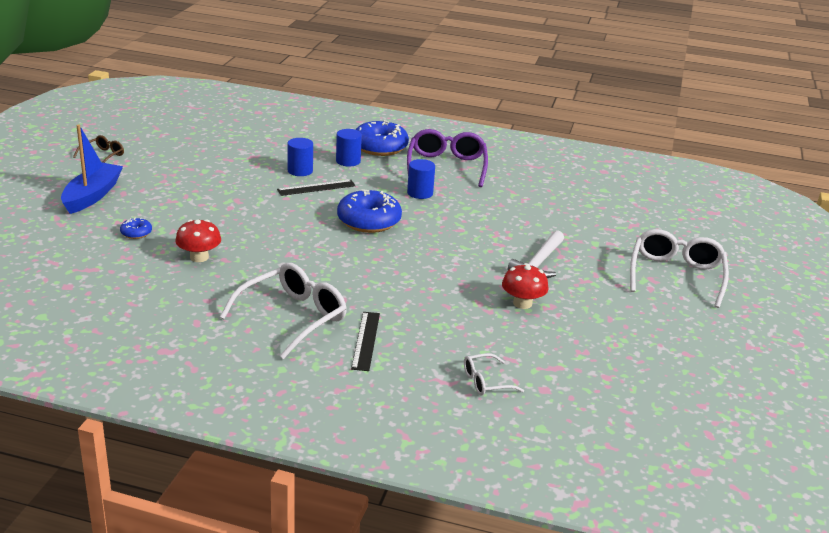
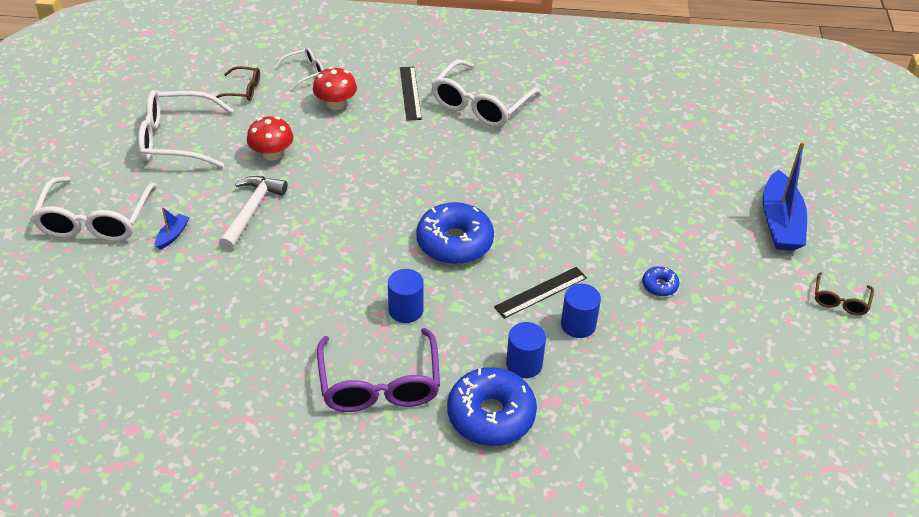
camera: 170 degrees right, 15 degrees up
(136, 233) = (686, 176): blue donut -> blue donut (659, 285)
(199, 257) = (603, 156): red mushroom -> red mushroom (336, 104)
(558, 371) = (243, 90): none -> brown glasses
(604, 257) = (173, 235): none -> blue boat
(623, 330) = (176, 139): none -> white glasses

